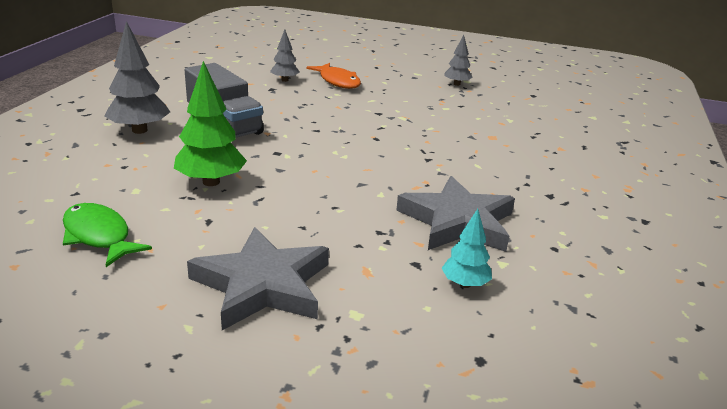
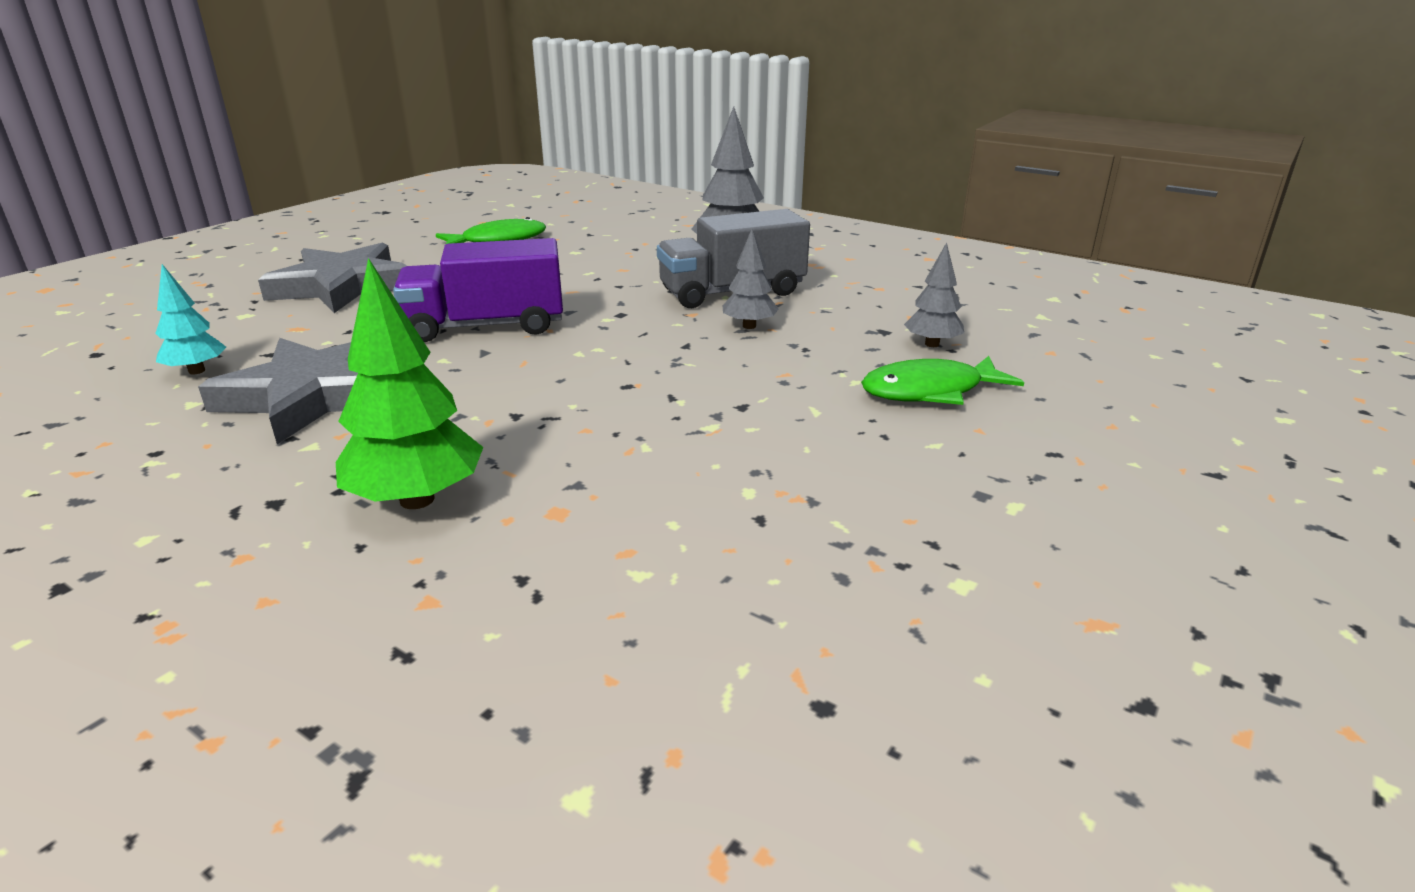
camera: 110 degrees right, 0 degrees up
(211, 182) = (565, 278): green tree -> green tree (417, 499)
(321, 192) = (486, 326): none -> purple truck
(338, 81) = (930, 391): orange fish -> green fish
(457, 84) = (928, 555): grey tree -> grey tree (749, 326)

